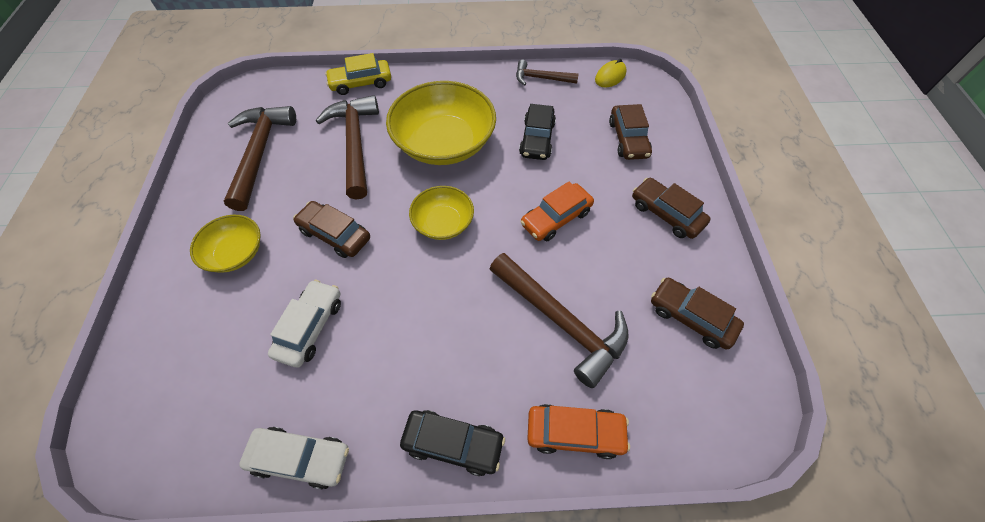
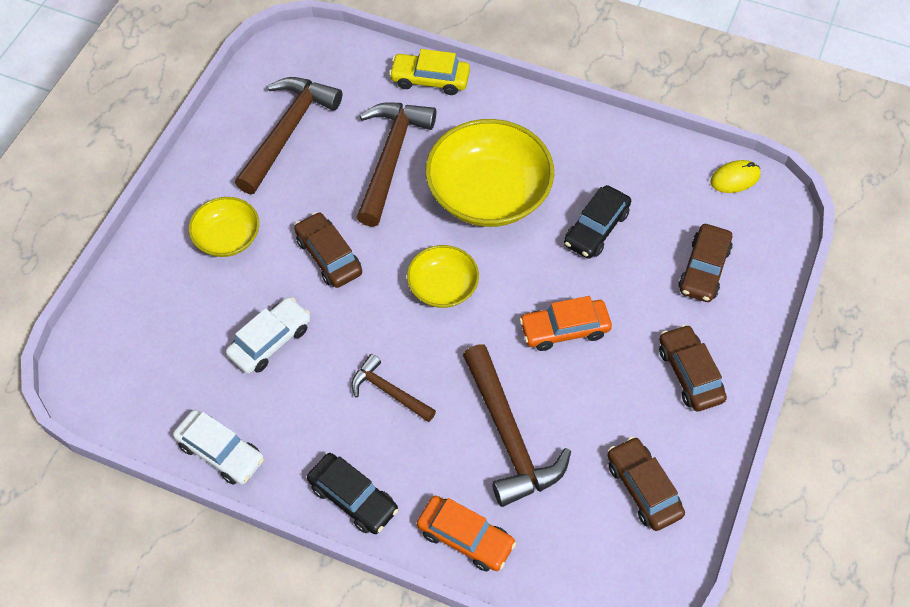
camera: 25 degrees right, 0 degrees up
(541, 78) = (646, 150): brown hammer -> brown hammer (389, 391)

